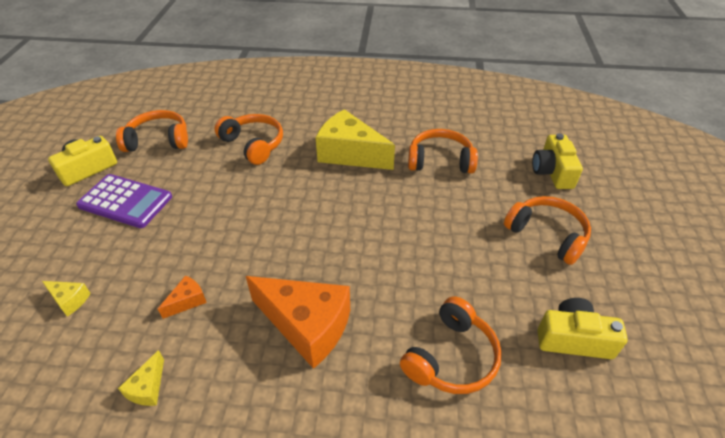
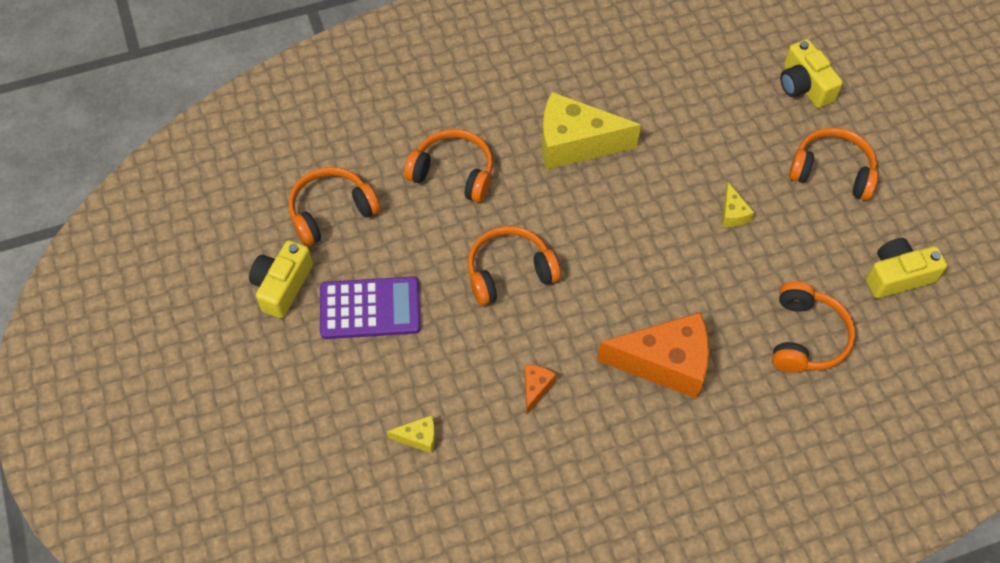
camera: 25 degrees left, 15 degrees up
(148, 388) = (567, 478): yellow cheese -> yellow cheese (732, 213)
(440, 161) = (680, 115): orange headphones -> orange headphones (509, 272)

